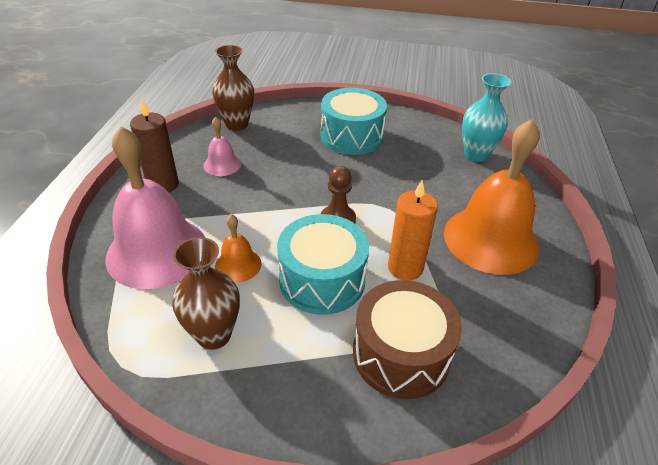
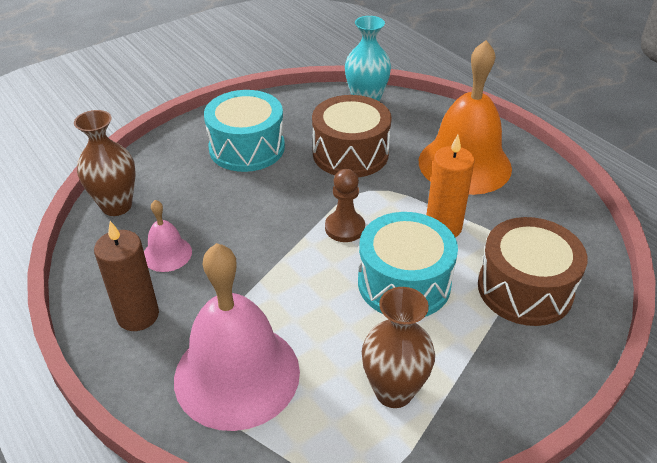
camera: 45 degrees left, 0 degrees up
(238, 264) = (325, 325): orange bell -> none
(413, 179) = (350, 153): none -> brown drum

